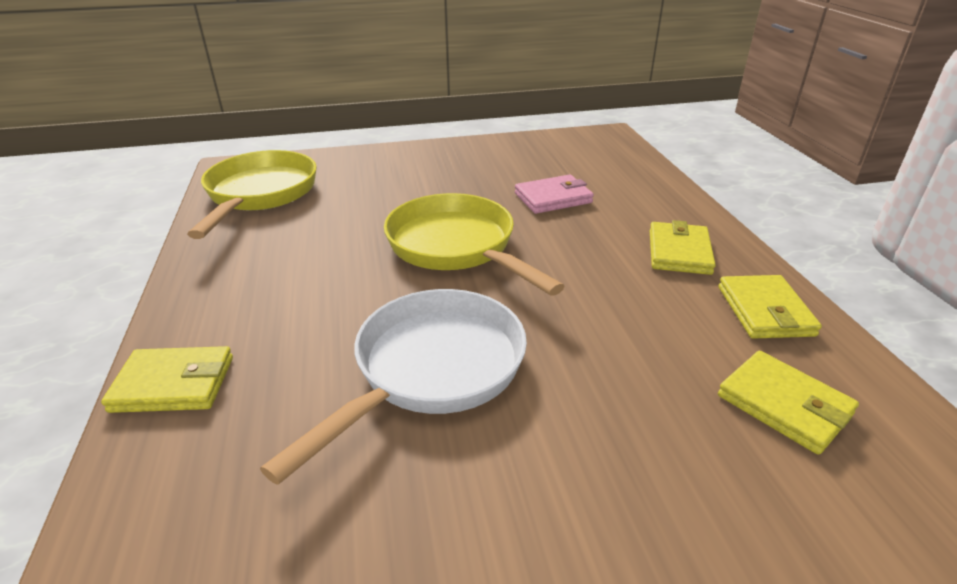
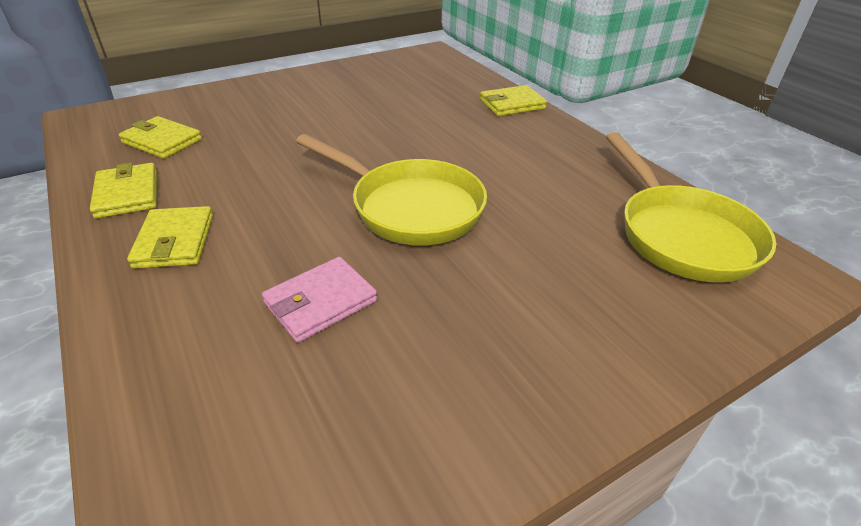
camera: 160 degrees right, 5 degrees up
(431, 370) = (378, 127): white pan -> none

